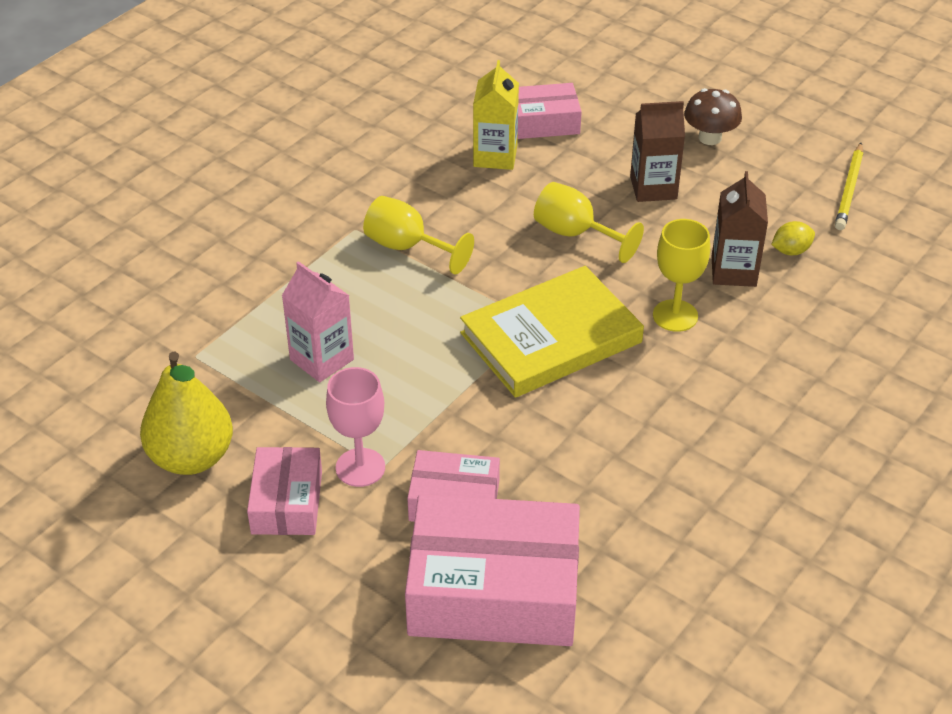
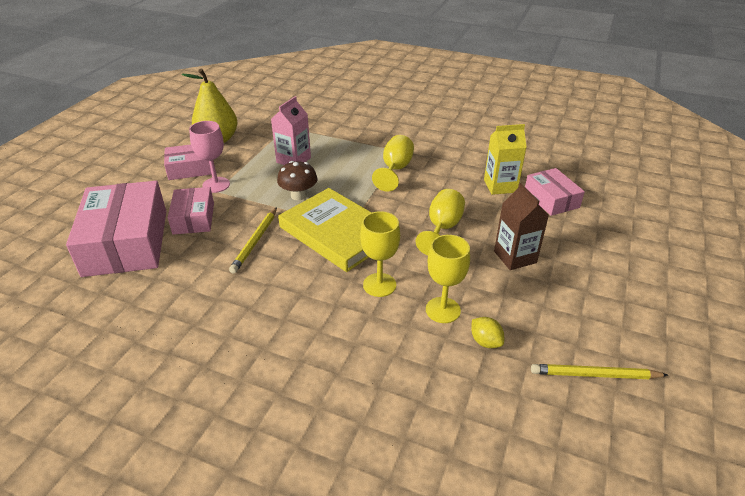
camera: 75 degrees right, 5 degrees down
(543, 429) = (255, 241): none -> yellow pencil
(710, 138) = (598, 279): brown mushroom -> brown mushroom (298, 195)
(733, 271) = (443, 310): brown carton -> yellow goblet

